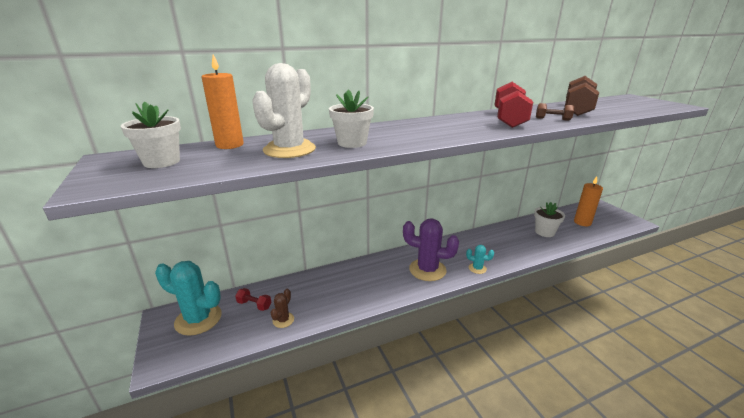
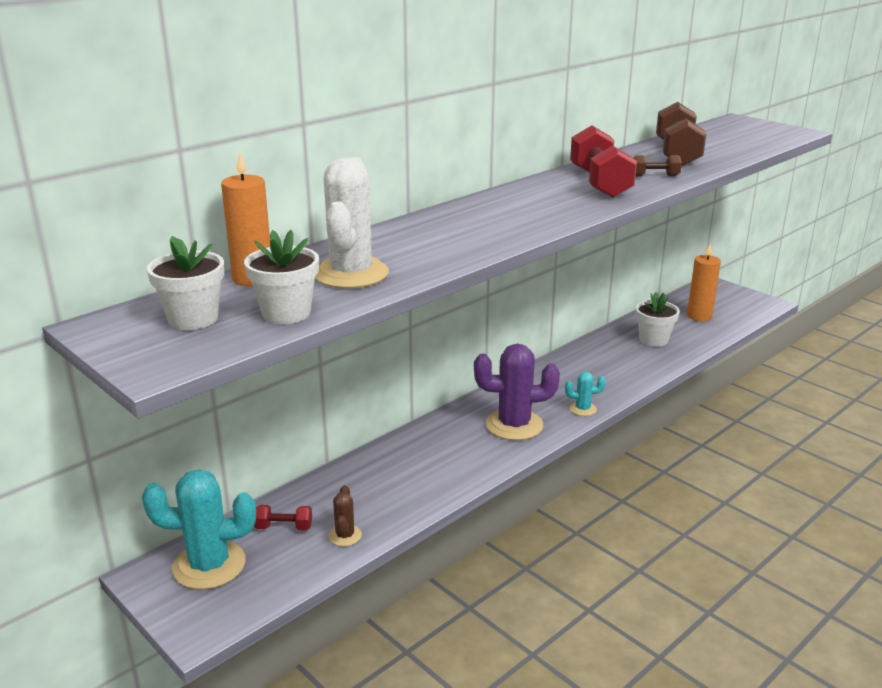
camera: 20 degrees left, 0 degrees up
(352, 143) = (425, 251): white flower pot -> white flower pot (286, 313)

